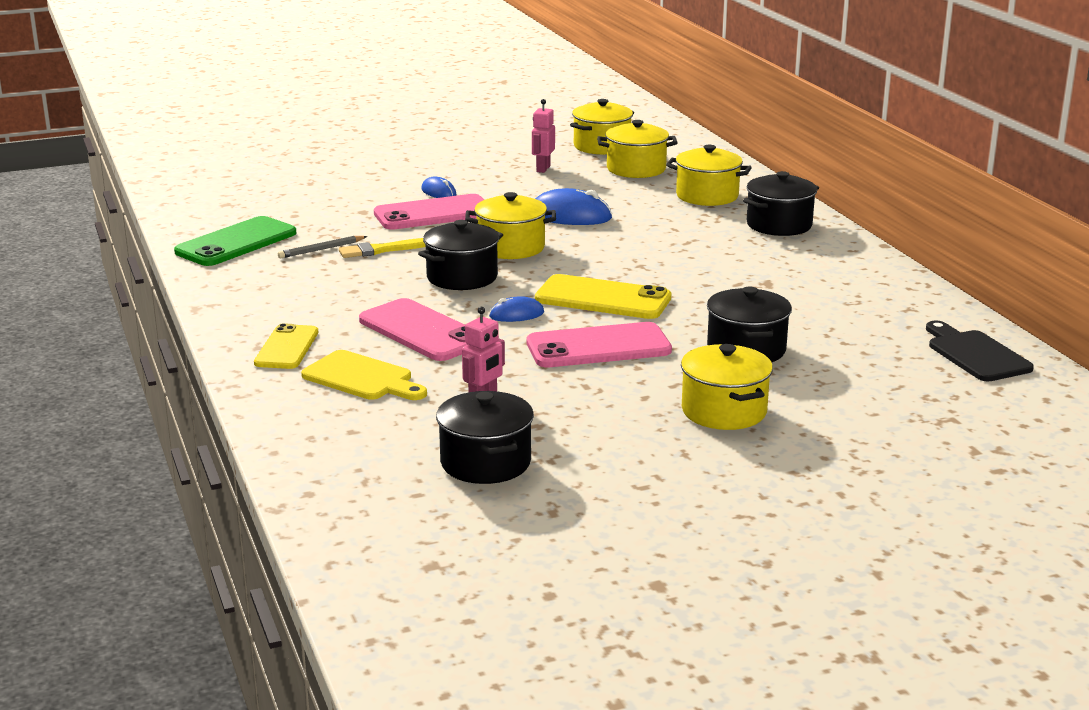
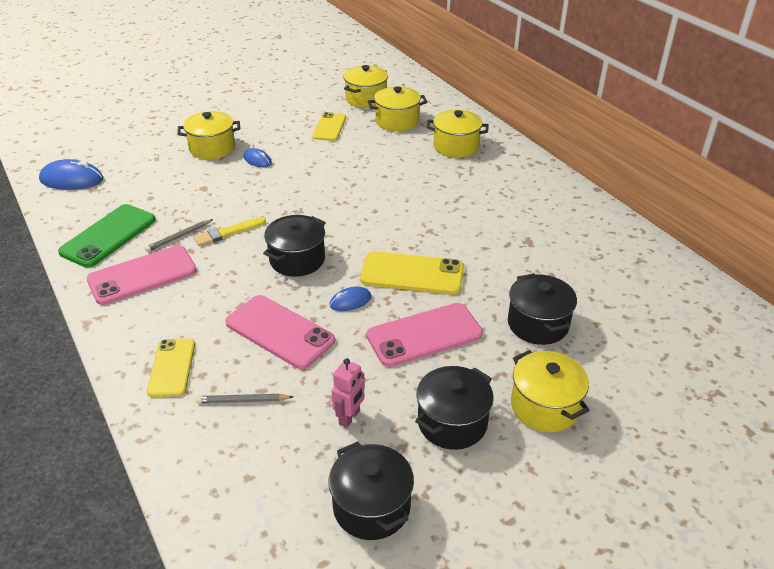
camera: 10 degrees left, 15 degrees up
(362, 378) = (242, 401): yellow cutting board -> grey pencil
(433, 214) = (259, 185): pink phone -> pink phone (142, 275)
(511, 247) = (327, 219): yellow pot -> yellow pot (212, 148)
(543, 169) = (329, 127): pink robot -> yellow phone
(570, 216) = (362, 178): blue mouse -> blue mouse (72, 180)
(779, 225) = (516, 174): black pot -> black pot (452, 422)
(975, 354) = (706, 309): black cutting board -> none

